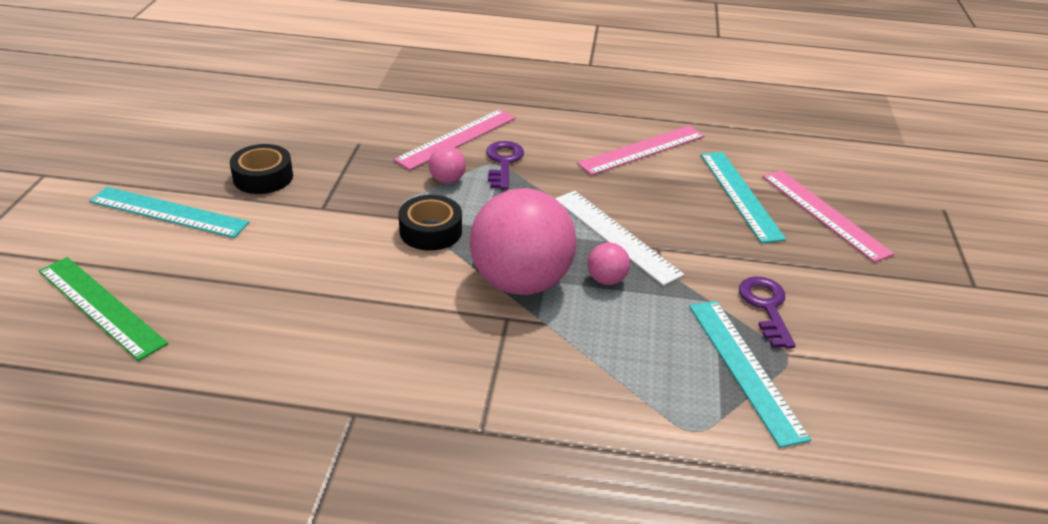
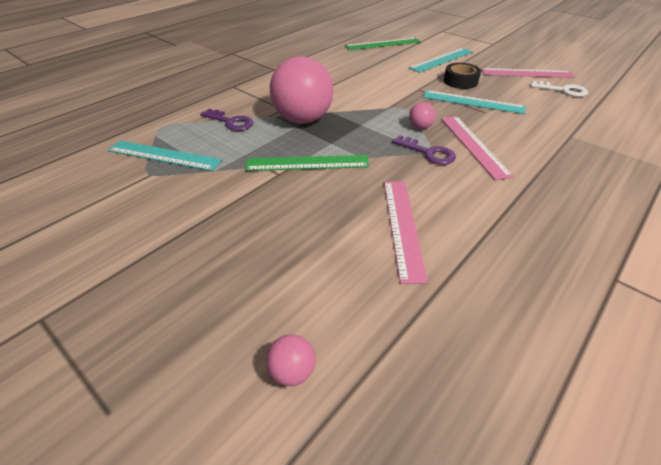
camera: 125 degrees right, 5 degrees up
(242, 99) = (563, 90): none -> white key
(431, 231) = (371, 109): black tape -> none
(606, 279) = (274, 144): pink ball -> pink ball (292, 371)
(616, 235) = (307, 163): white ruler -> green ruler
(740, 195) = (292, 248): turquoise ruler -> turquoise ruler (473, 102)
(766, 307) = (184, 187): purple key -> purple key (231, 122)
(824, 214) = (217, 287): pink ruler -> pink ruler (527, 73)

